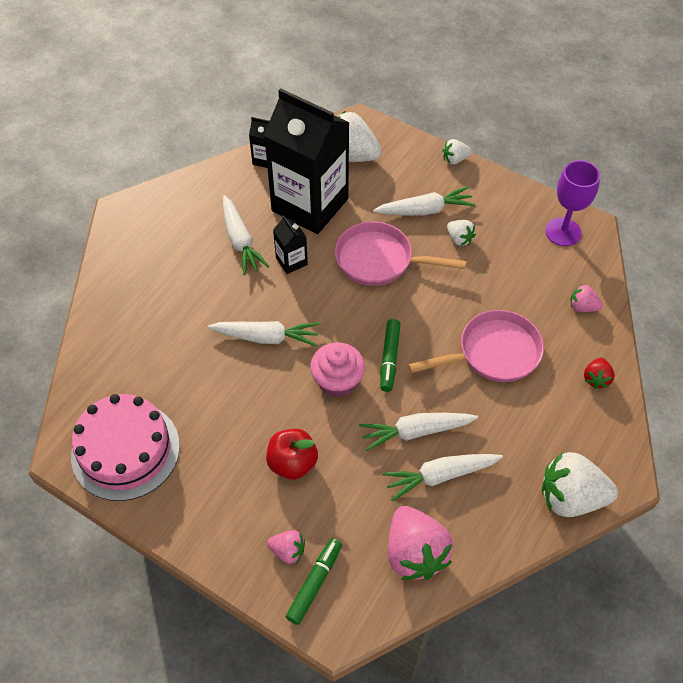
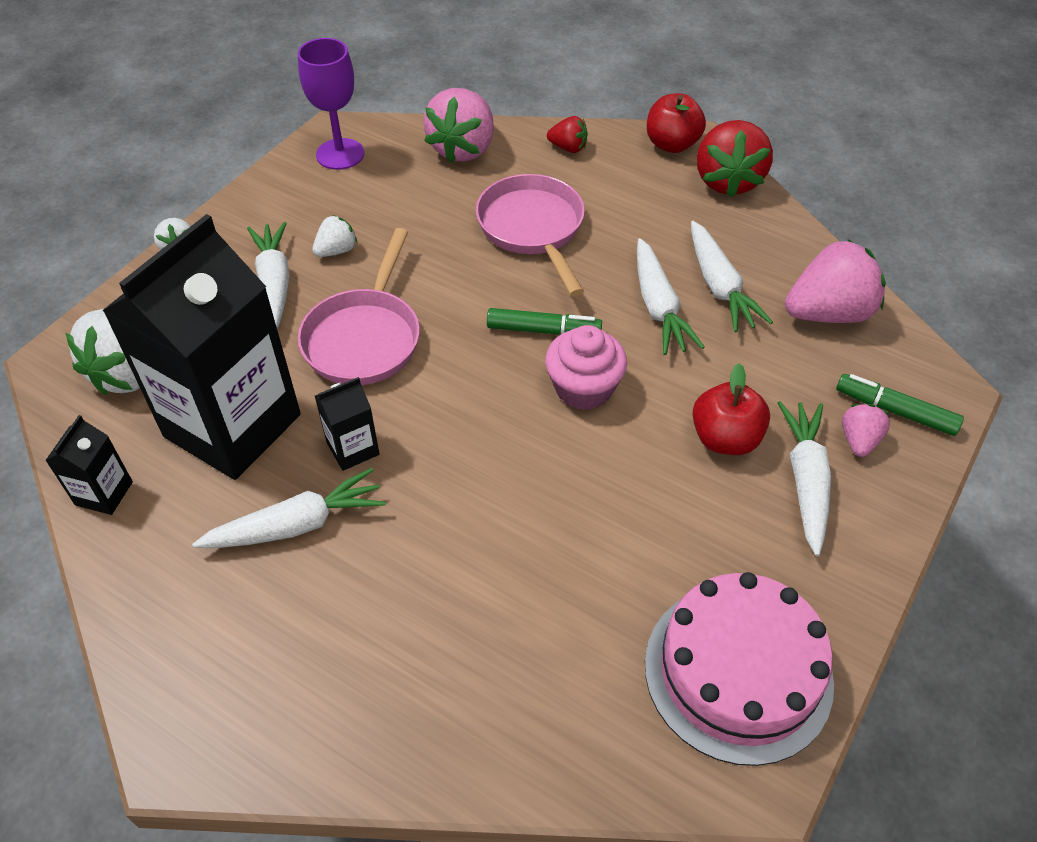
camera: 90 degrees left, 5 degrees down
(266, 337) = (506, 479): white carrot -> white carrot (805, 481)
(570, 497) = (727, 181): white strawberry -> red strawberry
(582, 307) = (463, 149): pink strawberry -> pink strawberry, size x1.99
(615, 457) = (672, 144): none -> red apple

